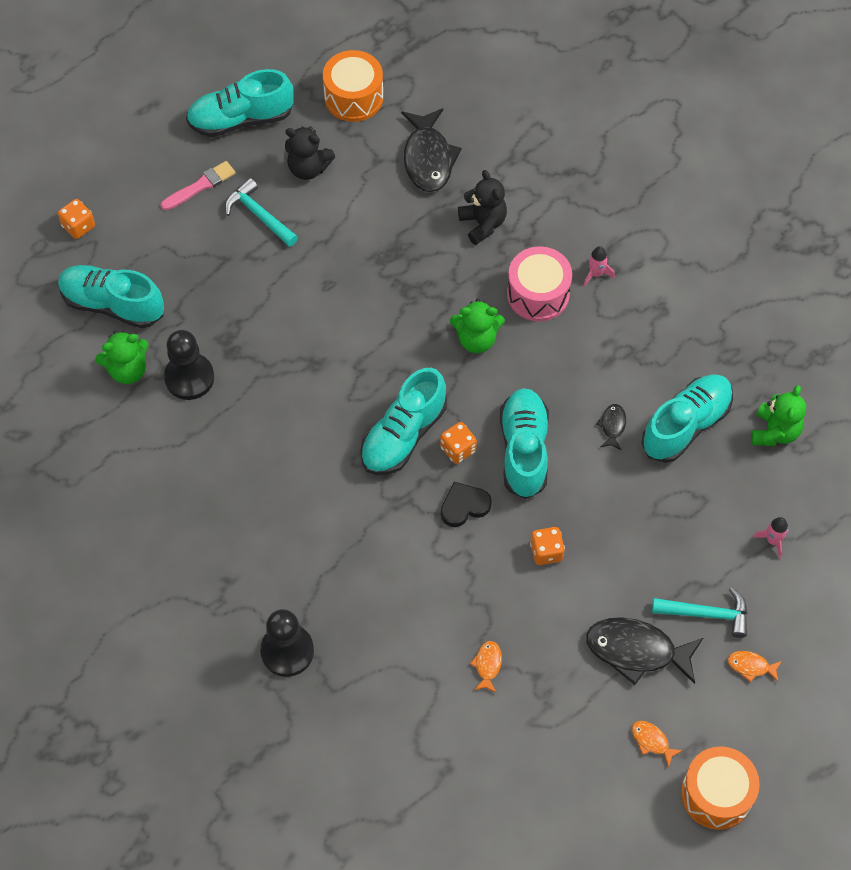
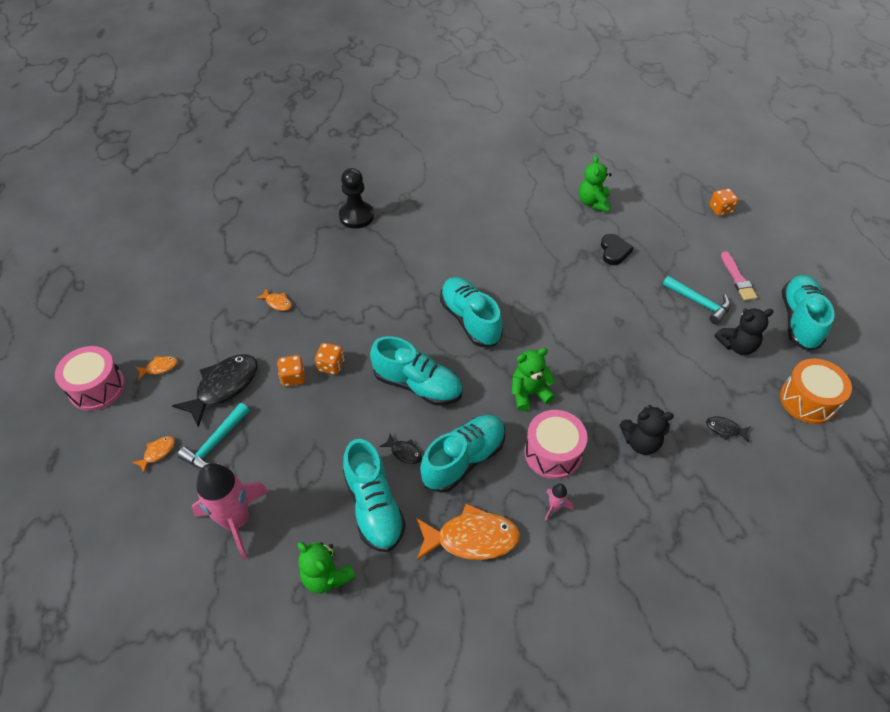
camera: 115 degrees right, 10 degrees down
(113, 304) = (648, 209): turquoise shoe -> turquoise shoe (463, 460)
(189, 378) = (573, 228): black pawn -> none
(259, 215) = (699, 303): turquoise hammer -> turquoise hammer turned 60 degrees clockwise
(308, 168) = (737, 345): black teddy bear -> black teddy bear turned 150 degrees counterclockwise
(428, 158) = (724, 429): black fish -> black fish, size x0.46
(458, 449) = (441, 346): orange dice -> orange dice (293, 377)
(464, 506) = (395, 333): black heart -> black heart (614, 251)
(476, 339) = (529, 393): green teddy bear -> green teddy bear turned 45 degrees clockwise
(668, 329) = (471, 538): none -> orange fish
(716, 794) = (97, 388): orange drum -> pink drum
(772, 541) = (236, 520): pink rocket -> pink rocket, size x2.35

